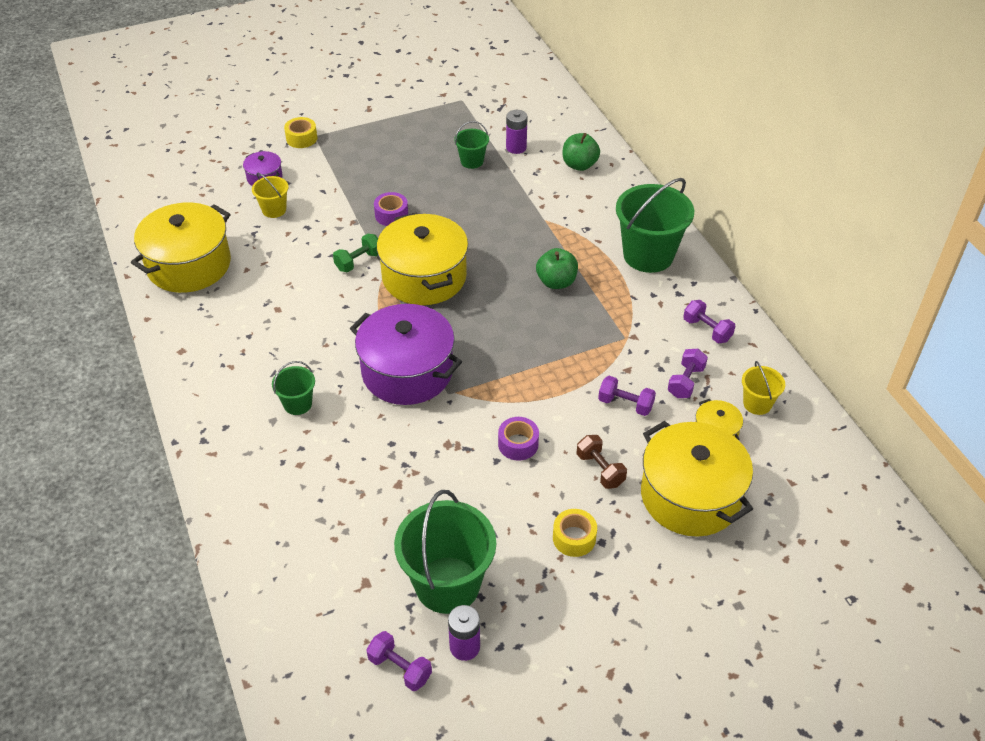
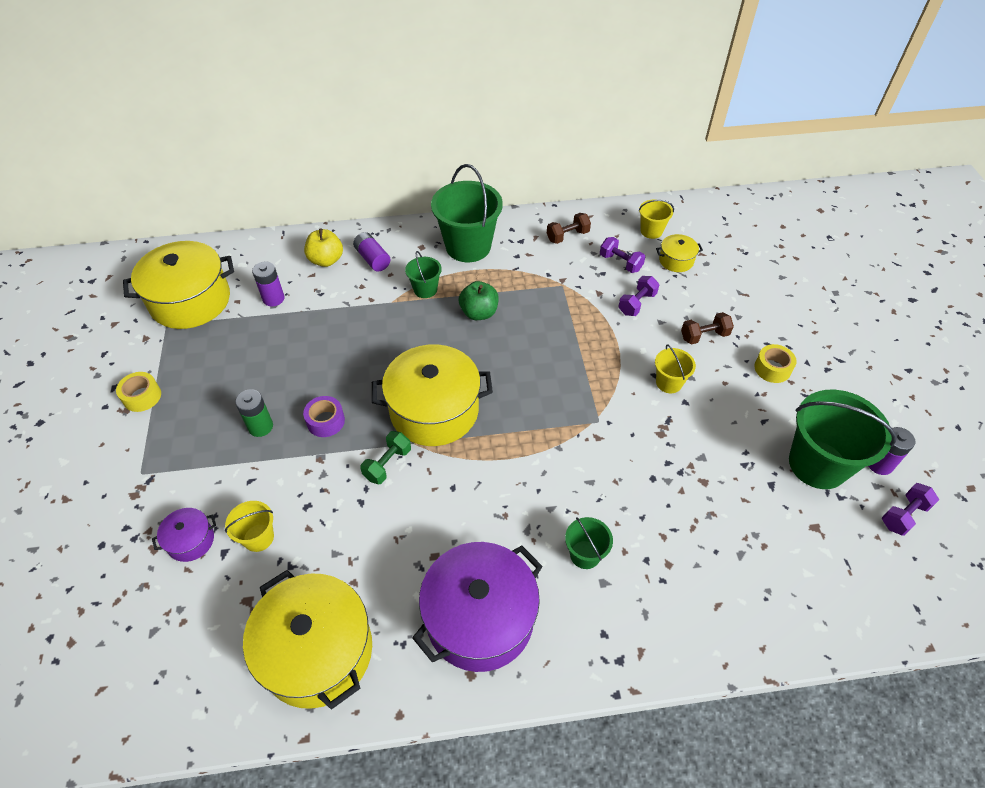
camera: 75 degrees left, 5 degrees up
(301, 138) = (136, 489): yellow tape -> yellow tape (142, 396)
(358, 261) = (387, 464): green dumbbell -> green dumbbell turned 60 degrees clockwise
(375, 181) = (260, 426): none -> green battery
(407, 371) = (562, 448): purple pot -> purple pot (480, 618)
(472, 161) = (275, 337): green bucket -> green bucket (425, 289)
(518, 444) = (669, 383): purple tape -> yellow bucket
(579, 165) = (326, 260): green apple -> yellow apple
(596, 193) = (372, 259): none -> purple battery
(690, 496) = (736, 291): yellow pot -> yellow pot (190, 301)
(707, 330) = (567, 236): purple dumbbell -> brown dumbbell

